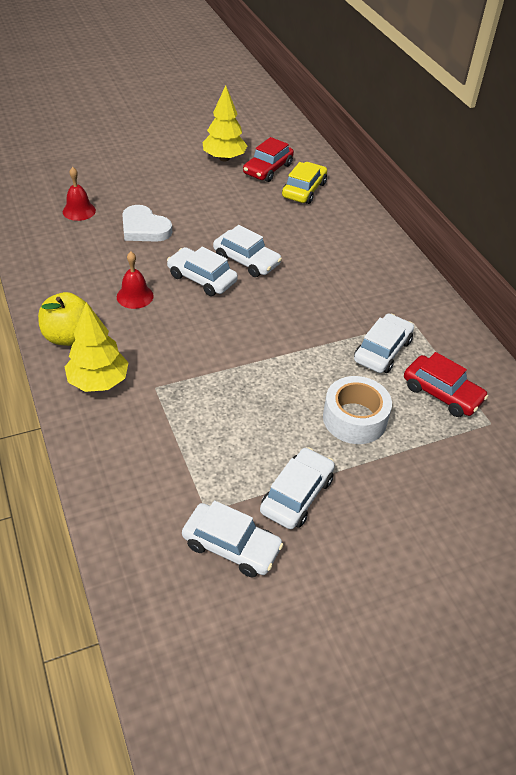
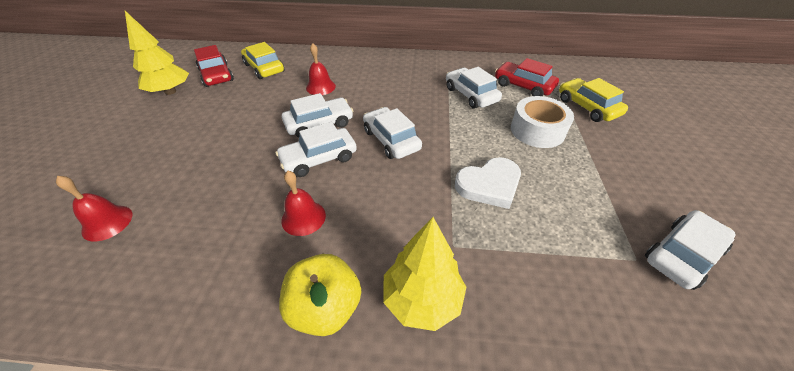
camera: 60 degrees left, 0 degrees up
(144, 228) = (204, 175): white heart -> white heart (489, 185)
(297, 495) = (617, 189): white car -> white car (391, 140)
(303, 238) = (320, 87): none -> red bell
(442, 393) = (523, 86): red car -> red car turned 120 degrees counterclockwise
(443, 460) = (587, 107): none -> yellow car

